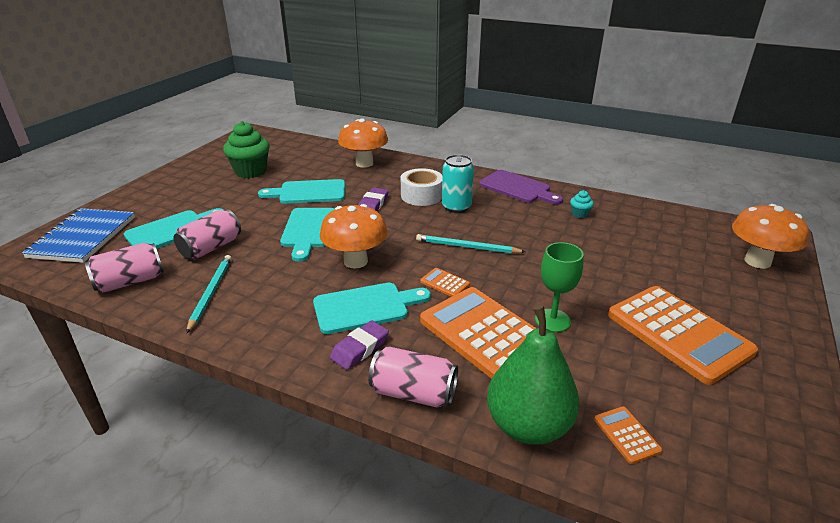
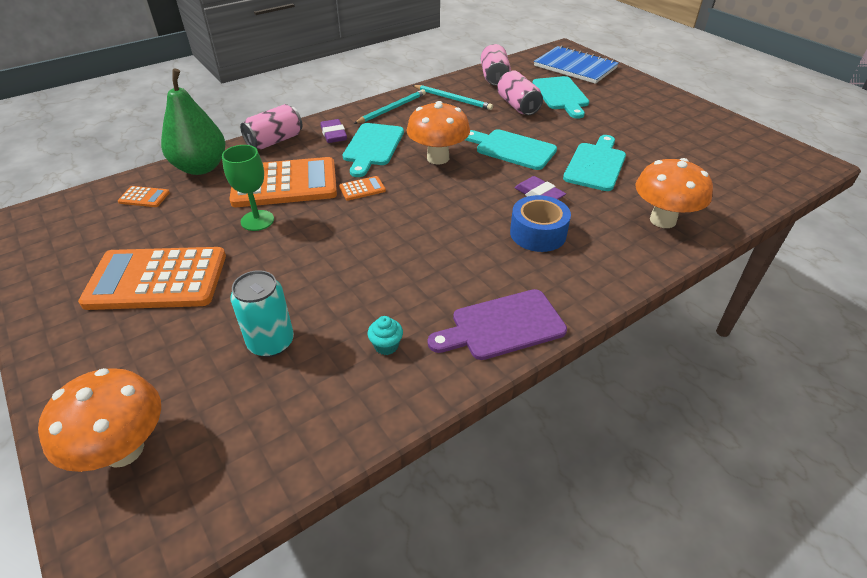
camera: 120 degrees right, 10 degrees up
(251, 171) = (673, 143): green cupcake -> none
(421, 195) = (538, 233): white tape -> blue tape
(456, 207) = (489, 248): turquoise can -> turquoise can (271, 342)
(467, 247) = (403, 222): turquoise pencil -> turquoise pencil (392, 109)

